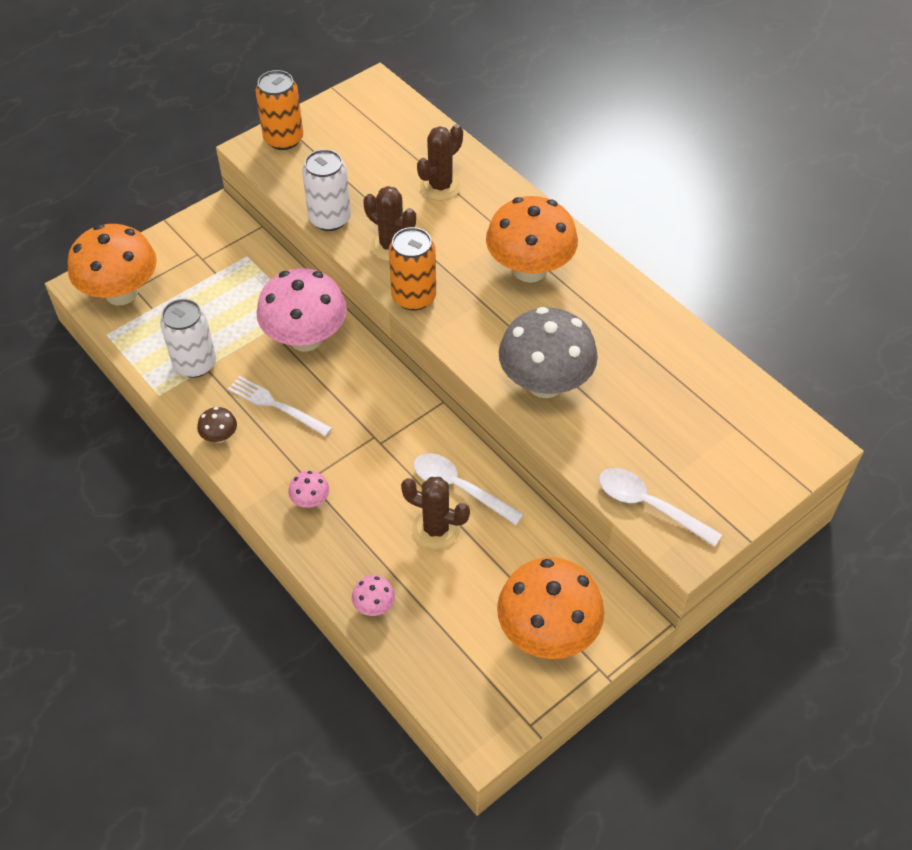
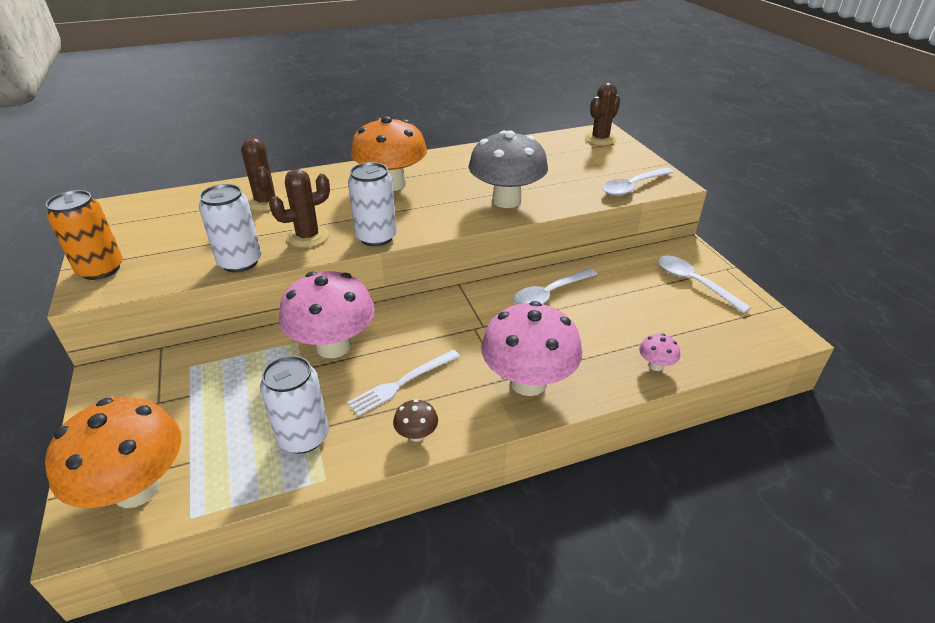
camera: 70 degrees left, 15 degrees down
(310, 500) = (528, 382): pink mushroom -> pink mushroom, size x2.39
(414, 297) = (376, 237): orange can -> white can
(436, 529) = (585, 314): brown cactus -> brown cactus (600, 139)
(547, 632) = (694, 283): orange mushroom -> white spoon

